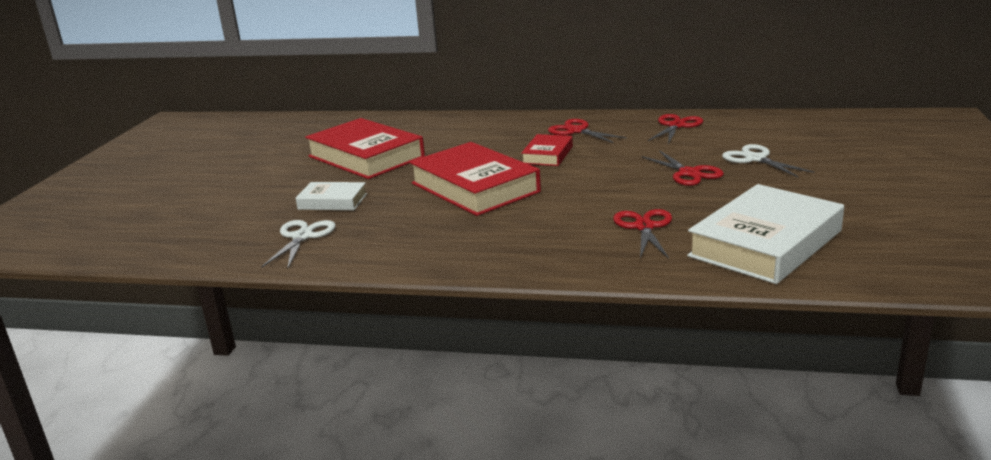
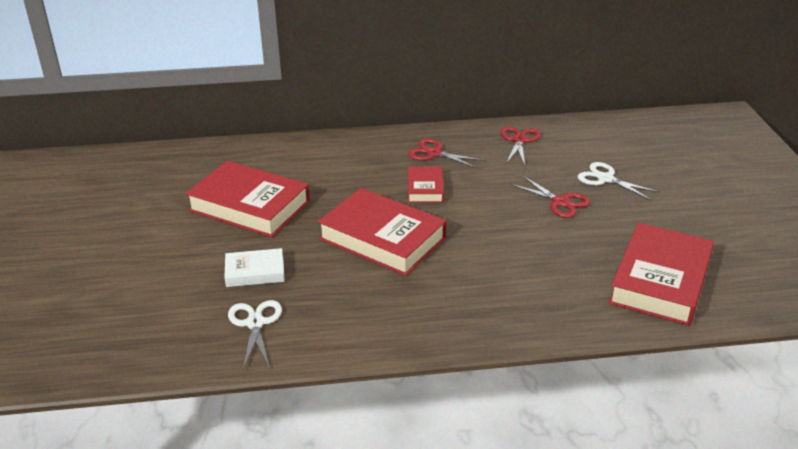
camera: 20 degrees left, 10 degrees up
(644, 227) = (557, 273): red scissors -> none
(765, 243) = (660, 281): white book -> red book

